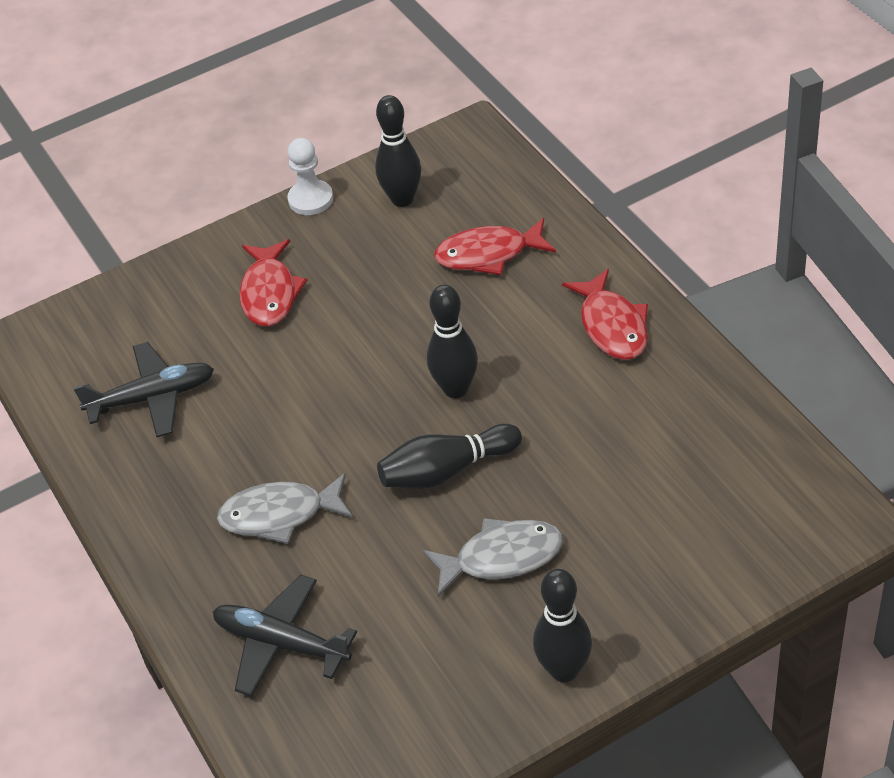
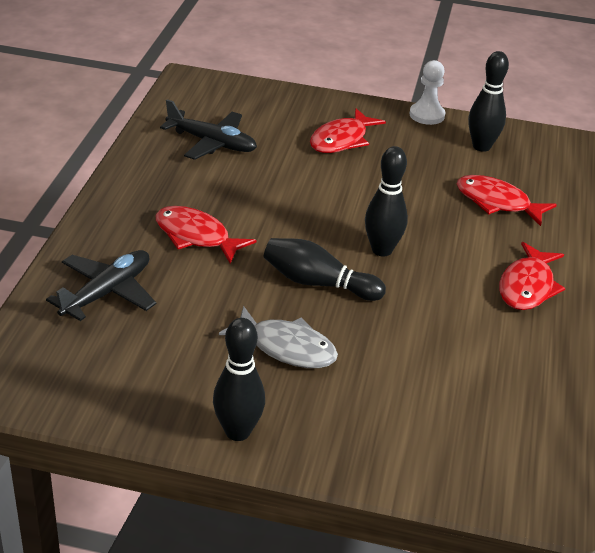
camera: 35 degrees right, 10 degrees down
(279, 515) = (196, 236): grey fish -> red fish
(281, 643) = (107, 292): black plane -> black plane turned 60 degrees clockwise

